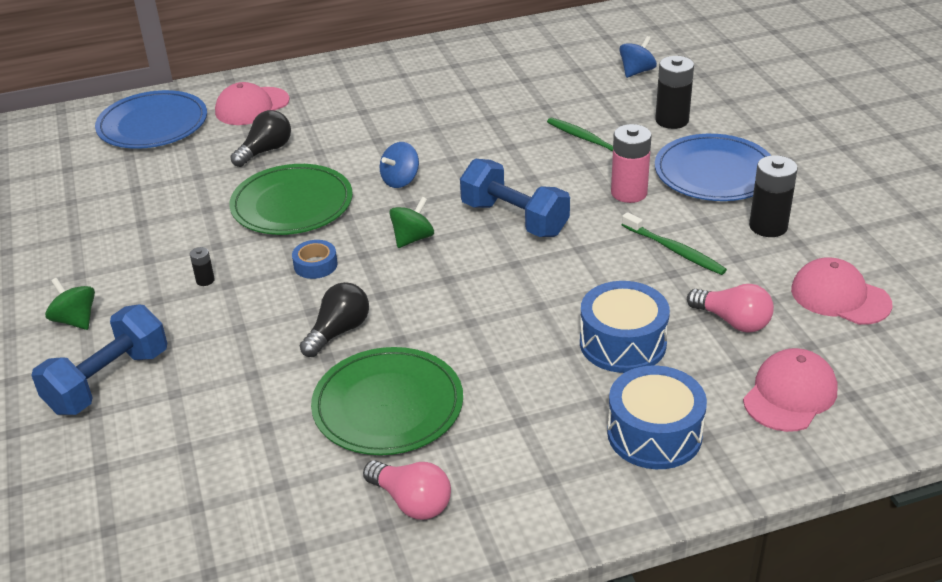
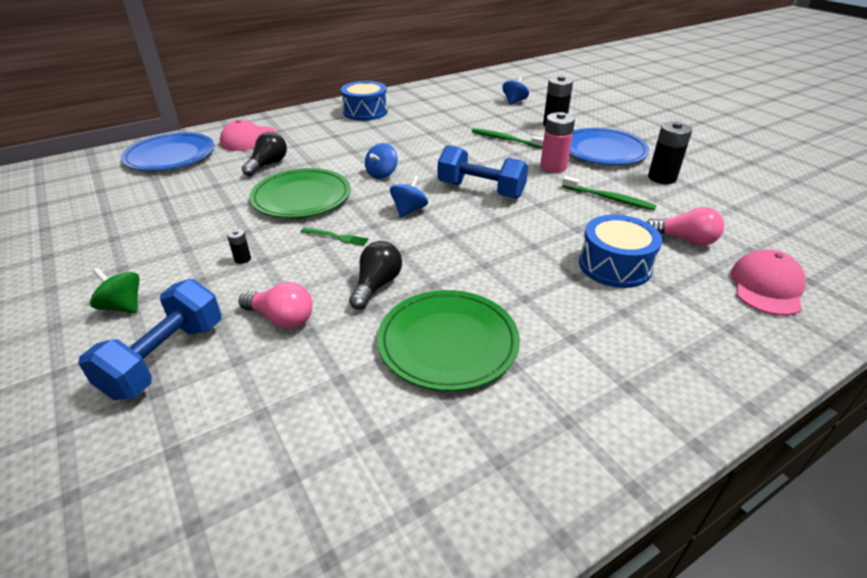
camera: 15 degrees left, 0 degrees up
(315, 265) = (337, 237): blue tape -> green fork
(412, 238) = (409, 210): green spinning top -> blue spinning top
(412, 502) = (513, 432): pink light bulb -> pink light bulb (282, 319)
(654, 434) = (688, 333): blue drum -> blue drum (365, 112)
(840, 297) = (745, 215): pink cap -> none

